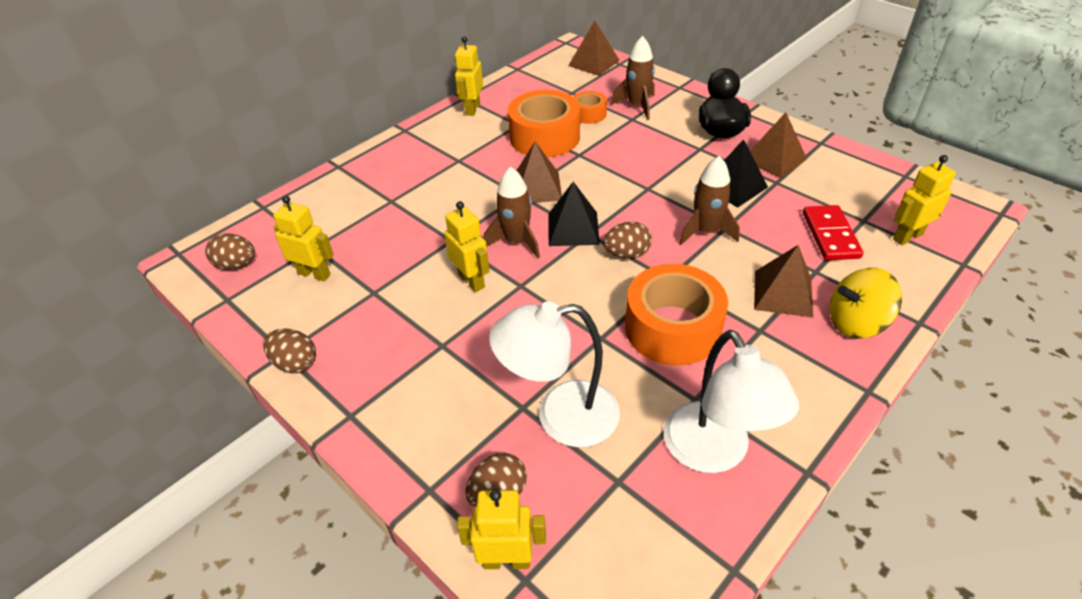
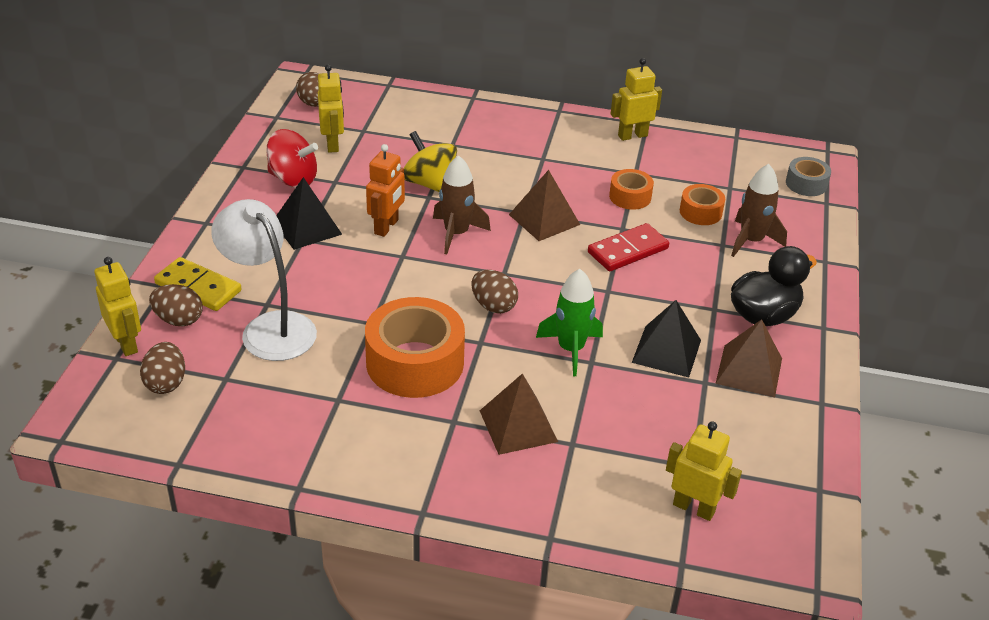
camera: 55 degrees right, 5 degrees down
(295, 363) = (236, 176): brown egg -> brown egg (166, 383)
(342, 321) = (293, 179): none -> red spinning top
(455, 457) = (198, 287): none -> yellow domino
(472, 281) = (386, 227): yellow robot -> orange robot
(545, 137) = (630, 197): orange tape -> orange tape, size x0.51
(573, 228) = (502, 261): black pyramid -> black pyramid (307, 227)
(594, 63) = (806, 184): brown pyramid -> grey tape
(705, 232) = (570, 349): brown rocket -> green rocket
(714, 453) = (285, 425): white lamp -> none
(830, 235) = (642, 443): red domino -> red domino (627, 250)
(856, 323) = (513, 488): yellow spinning top -> yellow spinning top (429, 183)

